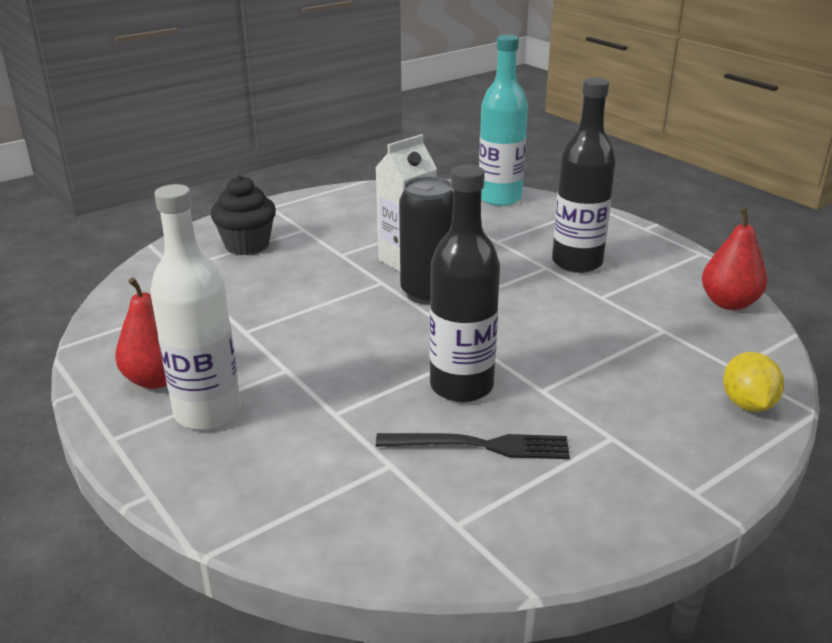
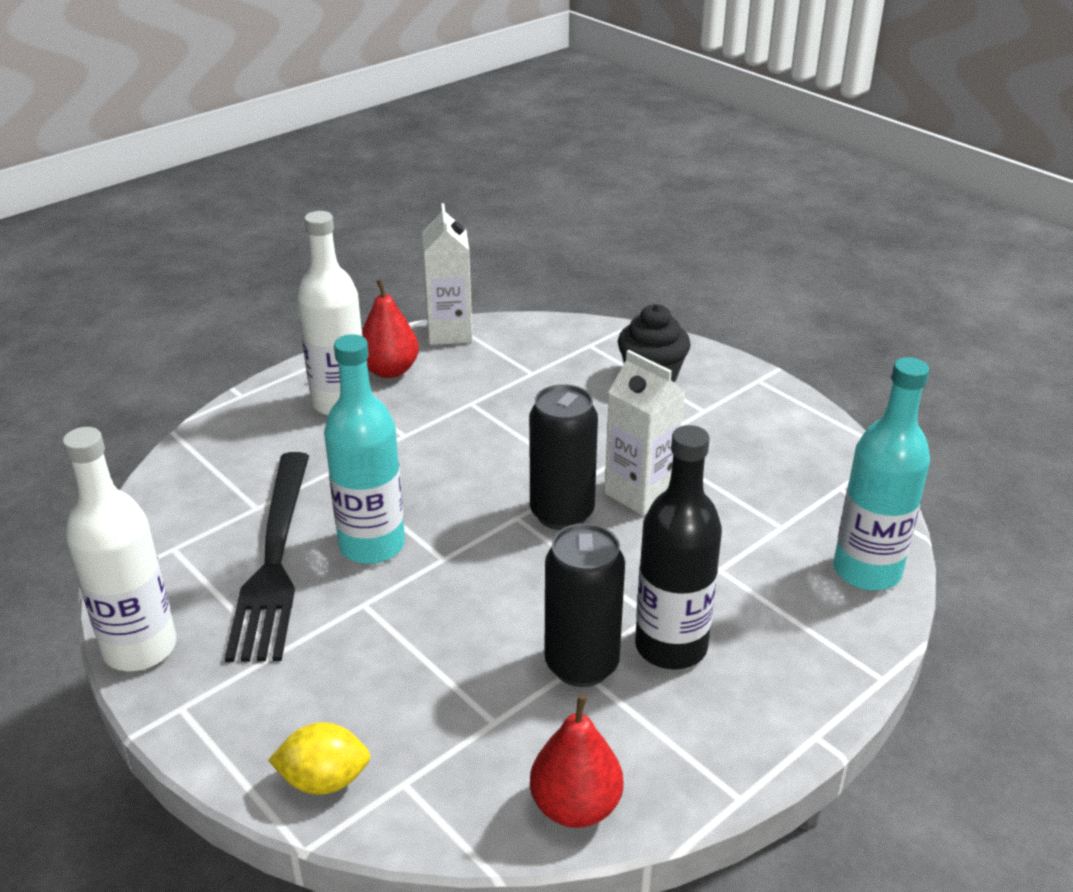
camera: 85 degrees right, 5 degrees up
(101, 341) = (449, 333): none -> white carton
(461, 386) = (372, 545): black bottle -> turquoise bottle
(480, 446) = (274, 559): black fork -> black fork, size x1.65
(600, 294) = (581, 665): none -> black can
(621, 531) = (140, 648): none -> white bottle

